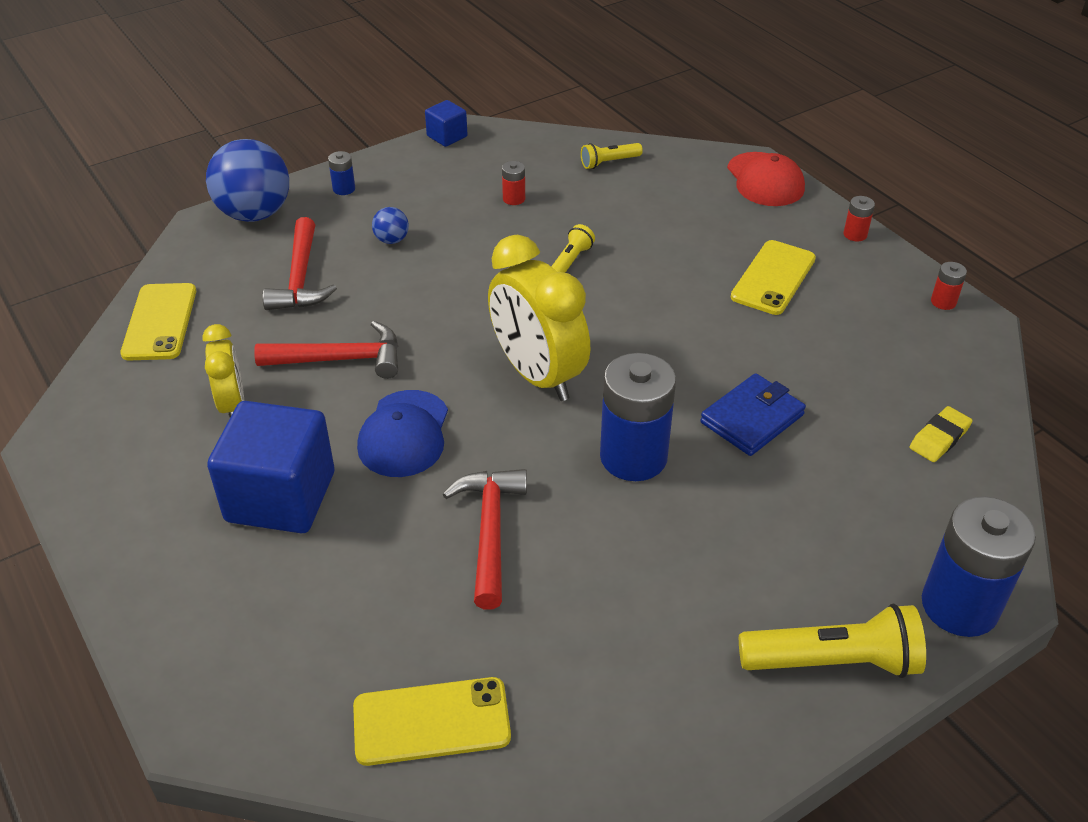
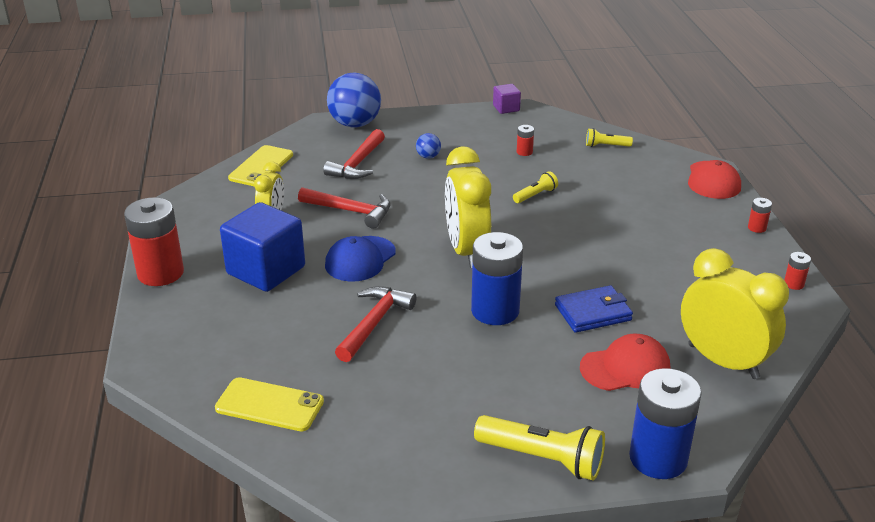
camera: 25 degrees right, 10 degrees down
(120, 555) = (160, 273): none -> red battery
(344, 189) = (418, 123): blue battery -> none
(447, 136) = (506, 108): blue cube -> purple cube
(773, 278) = (673, 238): yellow phone -> none
(840, 487) = (625, 368): none -> red cap
(939, 438) = (723, 361): yellow eraser -> yellow clock

